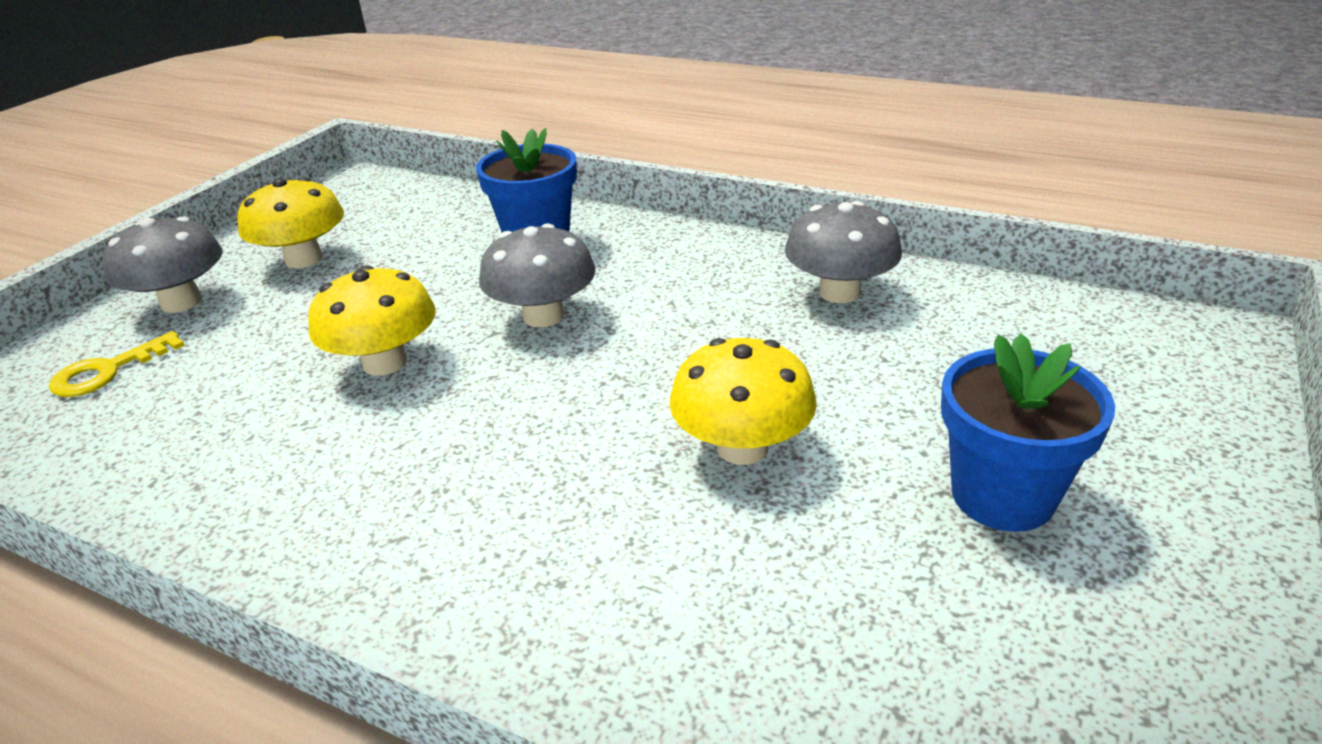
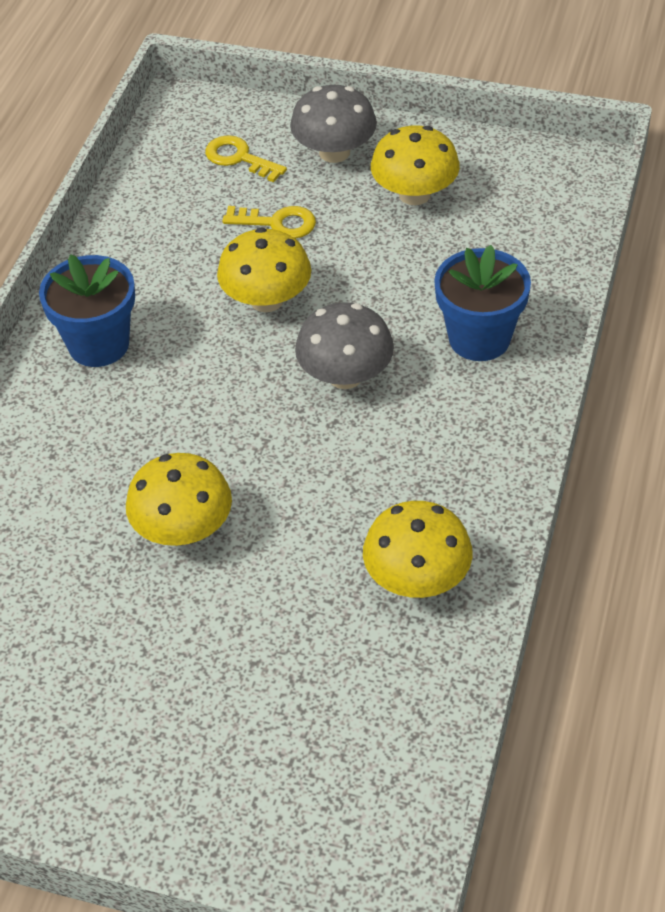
camera: 80 degrees right, 15 degrees up
(259, 348) = (277, 223): none -> yellow key
(839, 292) = (417, 578): grey mushroom -> yellow mushroom
(1002, 495) = (141, 686): blue flower pot -> blue flower pot (98, 344)

